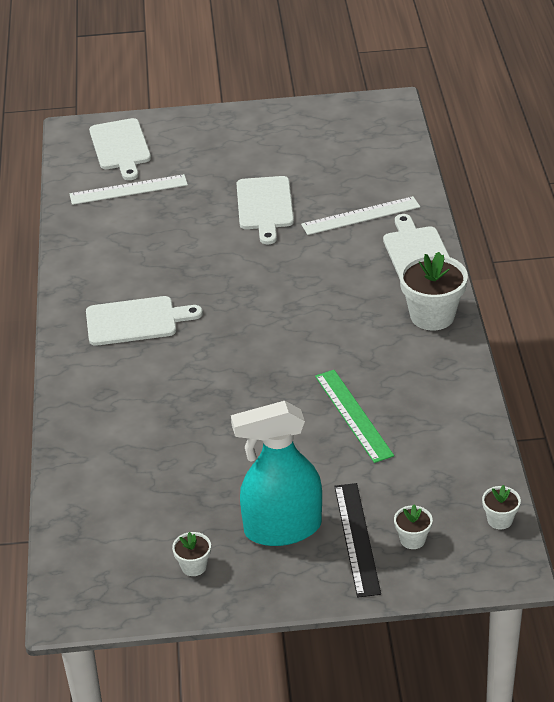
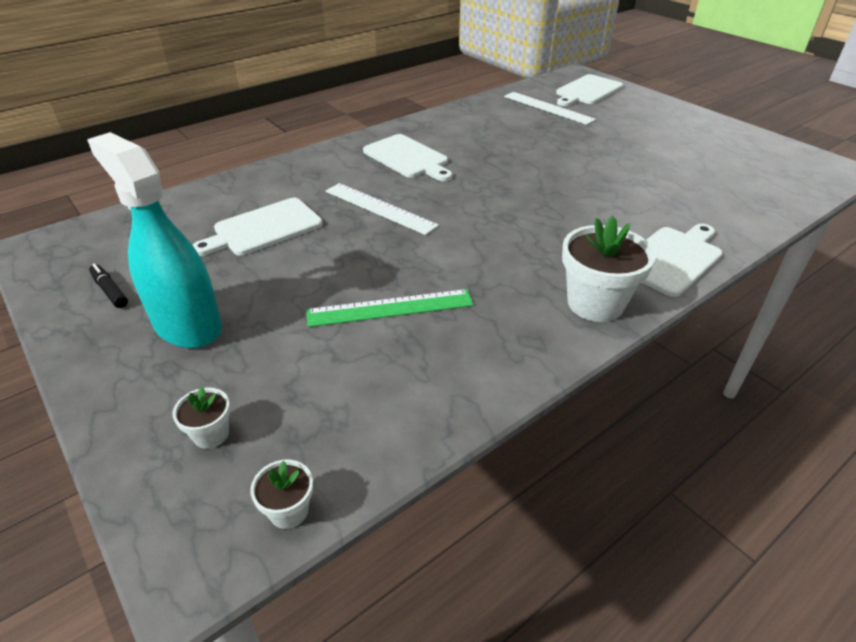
camera: 55 degrees right, 0 degrees up
(194, 566) = (110, 291): white flower pot -> black marker
(265, 206) = (613, 161): white cutting board -> white cutting board (264, 228)
(353, 415) = (390, 308): green ruler -> green ruler turned 45 degrees clockwise
(357, 539) = (193, 385): black ruler -> none
(361, 216) = (674, 207): white ruler -> white ruler (379, 208)

